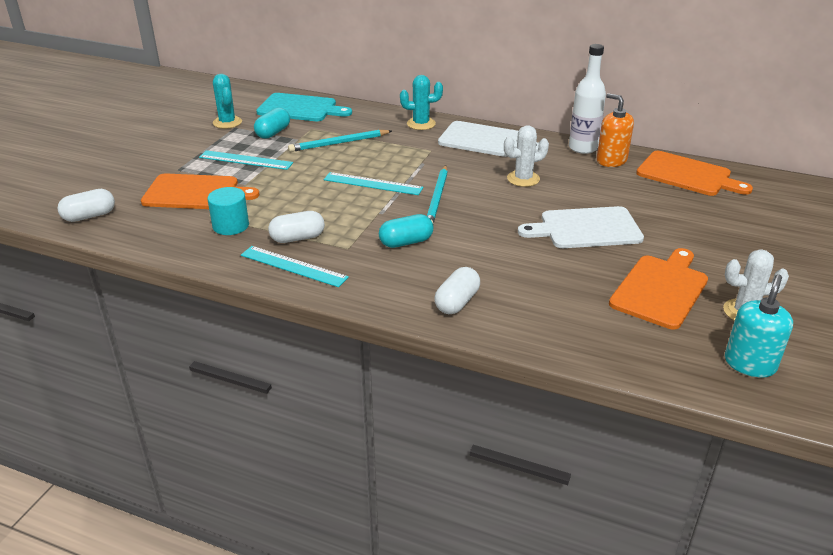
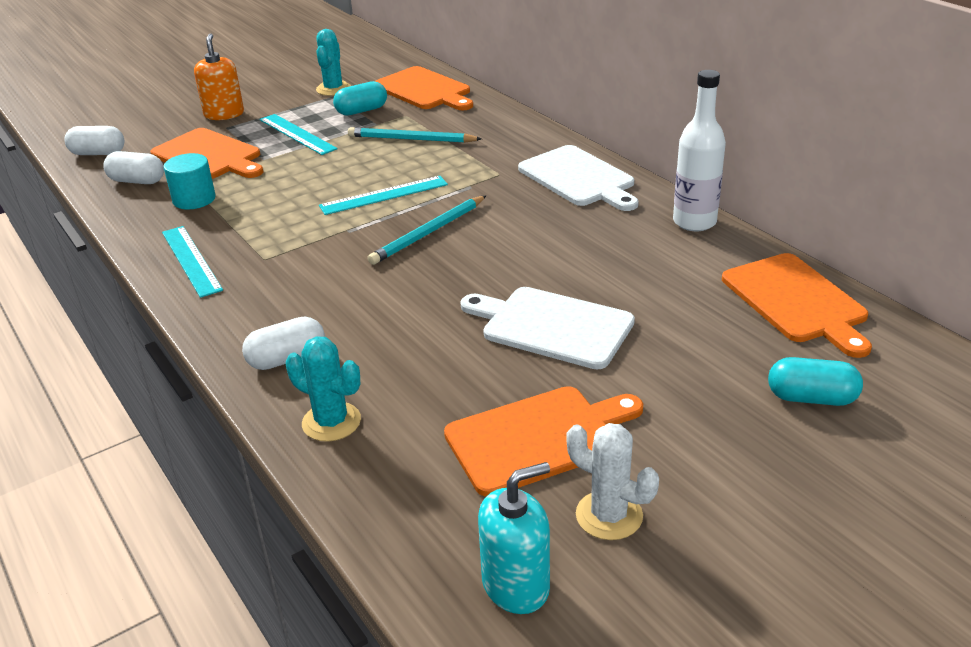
camera: 35 degrees right, 0 degrees up
(297, 238) = (234, 232): white capsule -> white capsule (137, 181)
(300, 108) = (424, 90): turquoise cutting board -> orange cutting board
(373, 184) = (384, 195): turquoise ruler -> turquoise ruler turned 75 degrees counterclockwise
(406, 242) = (328, 272): turquoise capsule -> turquoise capsule (811, 398)
(421, 124) = (531, 139): turquoise cactus -> turquoise cactus (331, 422)
(523, 179) = (560, 239): white cactus -> none
(611, 160) = (711, 249): orange soap dispenser -> orange soap dispenser (224, 114)

